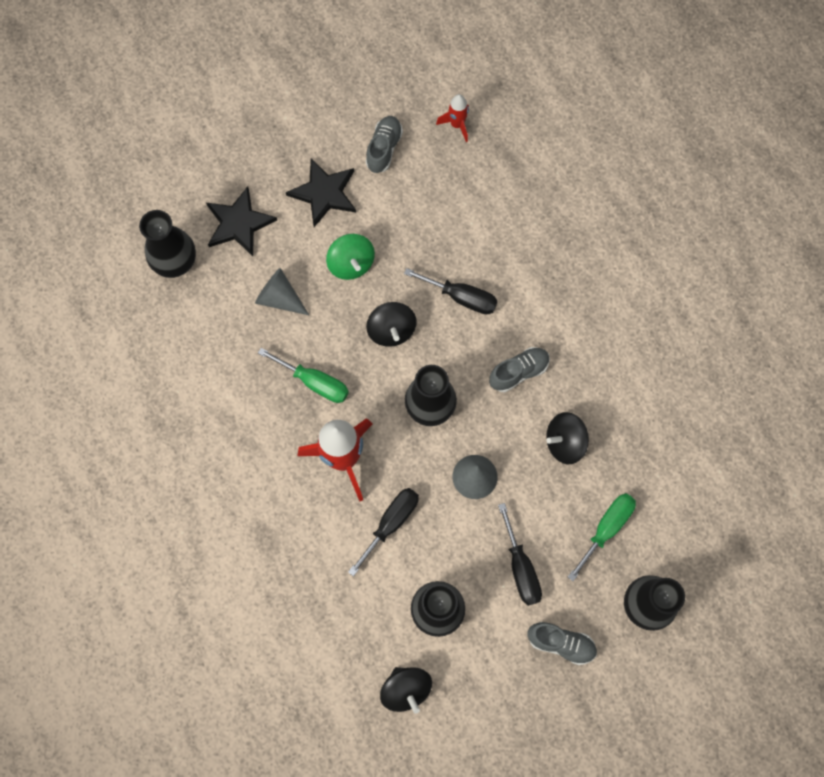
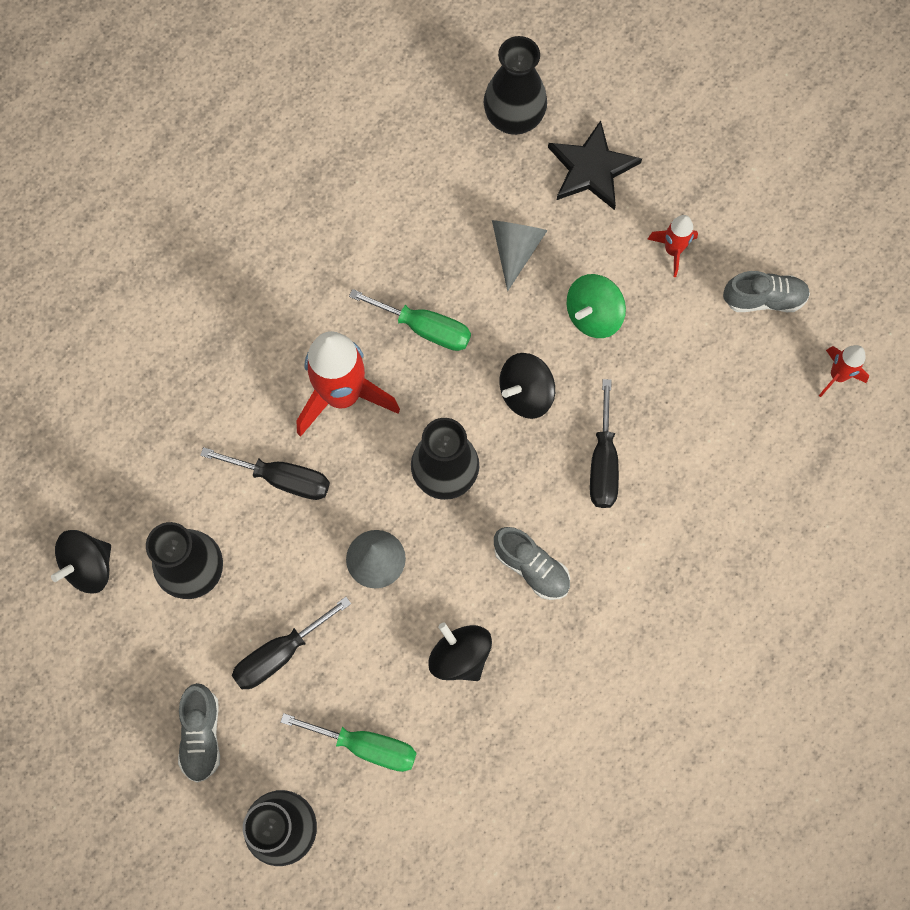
camera: 70 degrees right, 0 degrees up
(314, 382) = (425, 328): green screwdriver -> green screwdriver turned 75 degrees counterclockwise
(324, 193) = (673, 250): black star -> red rocket

